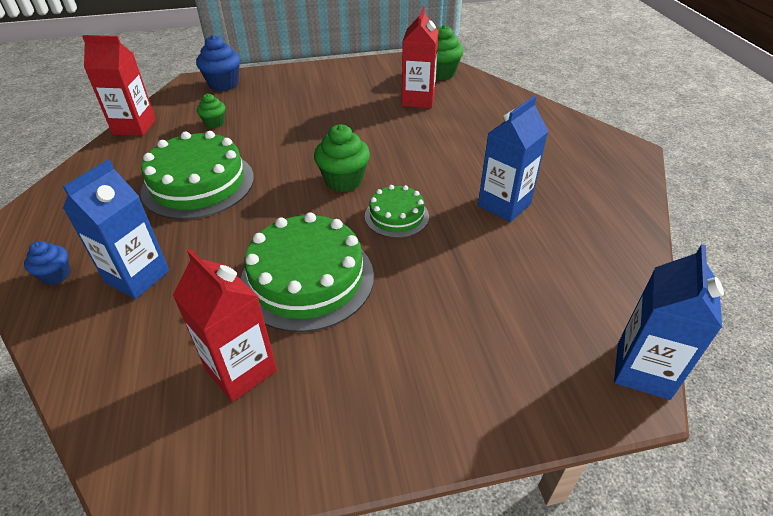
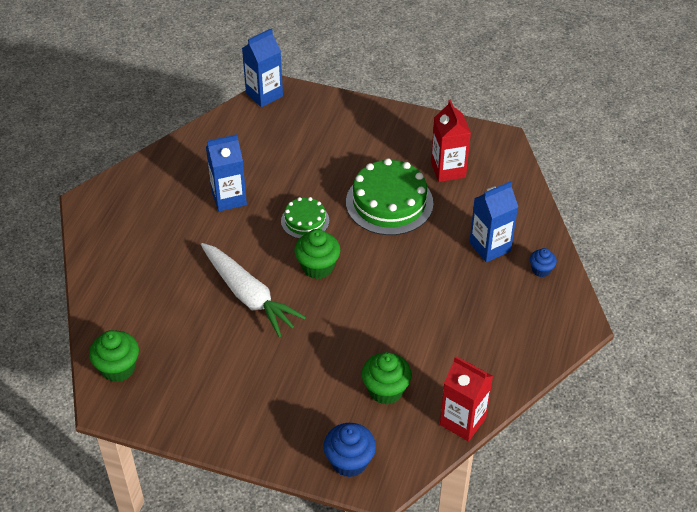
camera: 150 degrees left, 5 degrees up
(198, 184) = (427, 313): green cake -> none
(214, 123) = (385, 390): green cupcake -> green cupcake, size x1.70
(390, 138) = (249, 295): none -> white carrot
(418, 100) = (180, 335): red carton -> none

